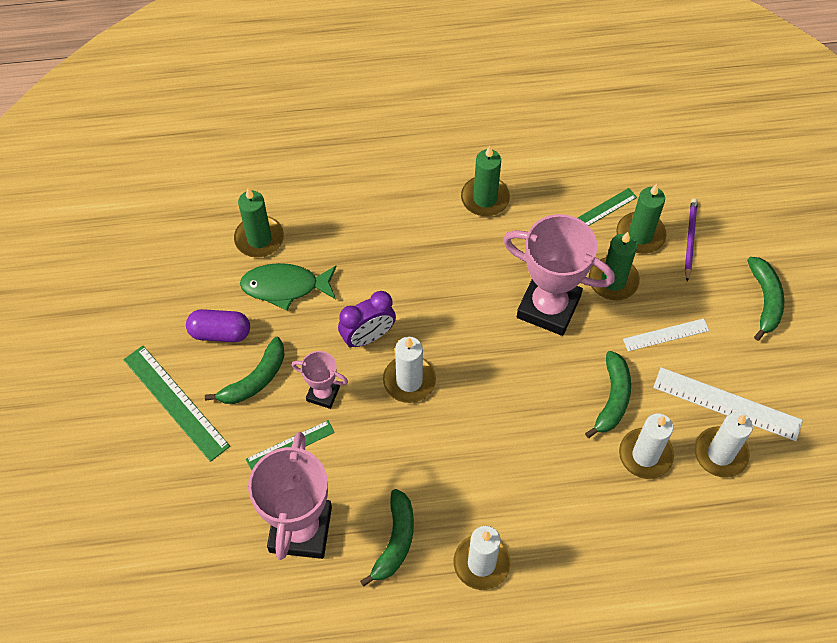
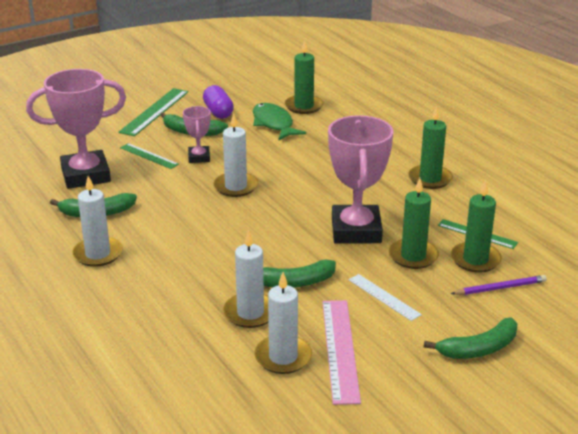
camera: 65 degrees right, 30 degrees down
(368, 337) = (259, 162): purple clock -> none
(727, 404) = (340, 349): white ruler -> pink ruler

